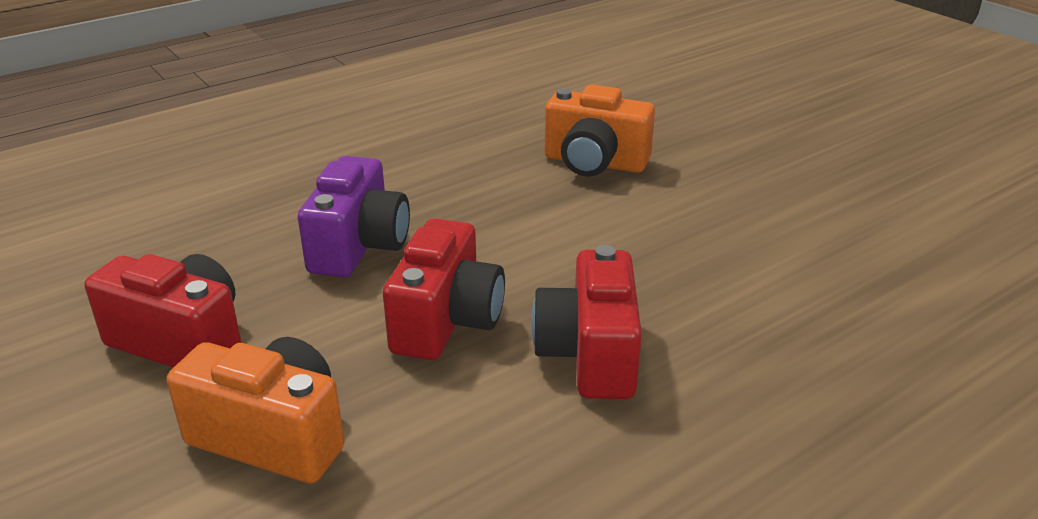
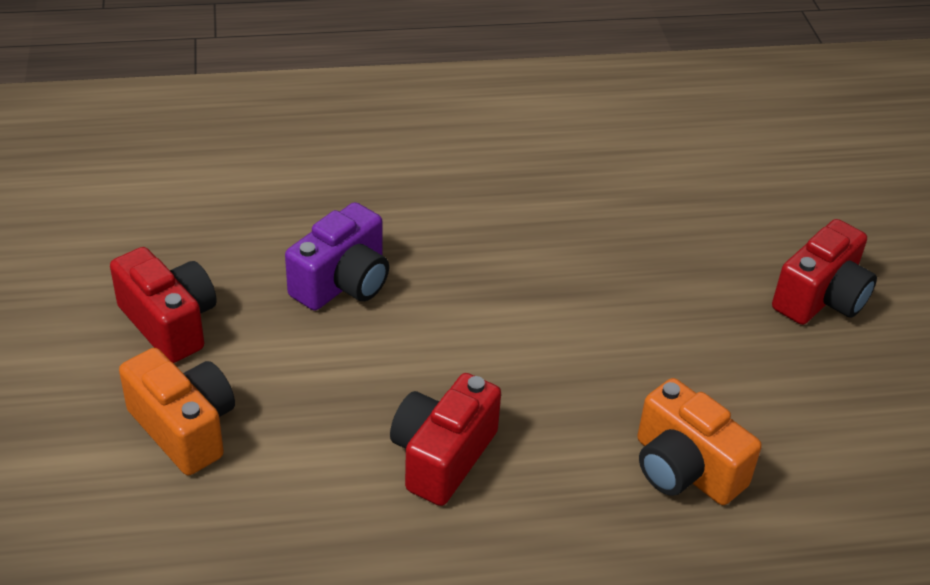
camera: 25 degrees right, 10 degrees up
(447, 321) = (360, 382): red camera -> red camera (821, 298)
(594, 163) = (600, 266): orange camera -> orange camera (684, 469)

